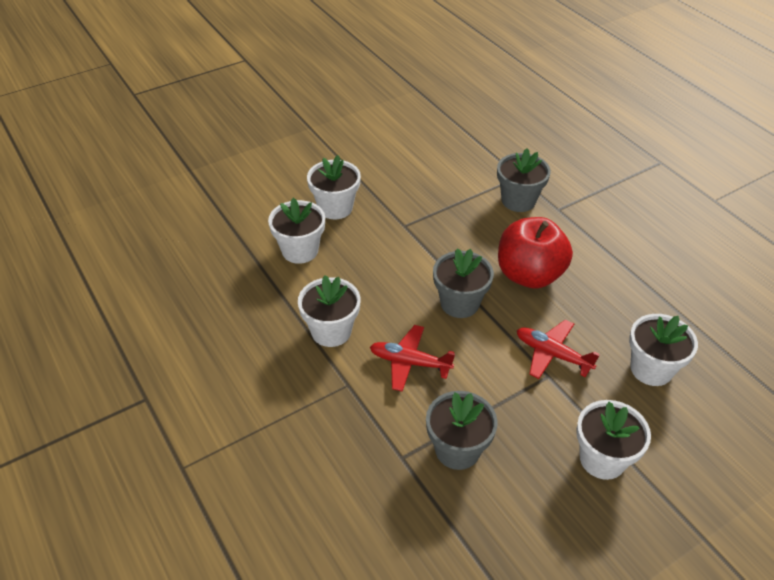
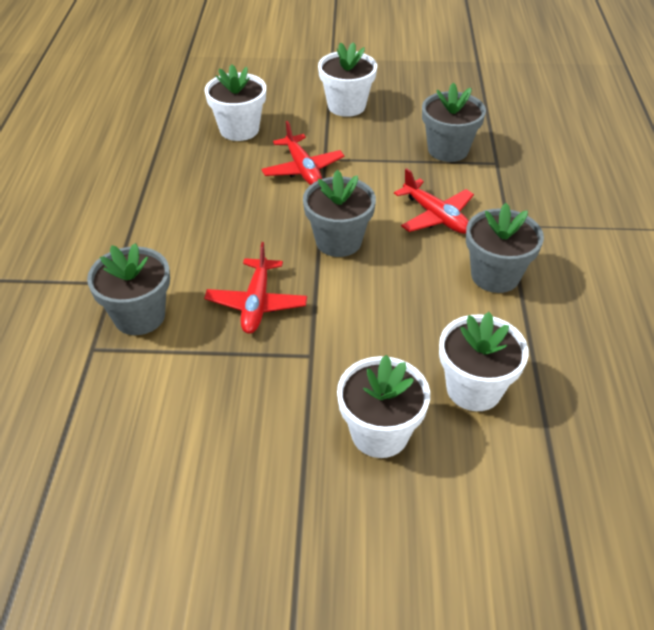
camera: 145 degrees left, 0 degrees up
(331, 331) = (495, 275): white flower pot -> grey flower pot
(464, 237) = (256, 303): none -> red plane
(529, 275) = (239, 234): red apple -> none

